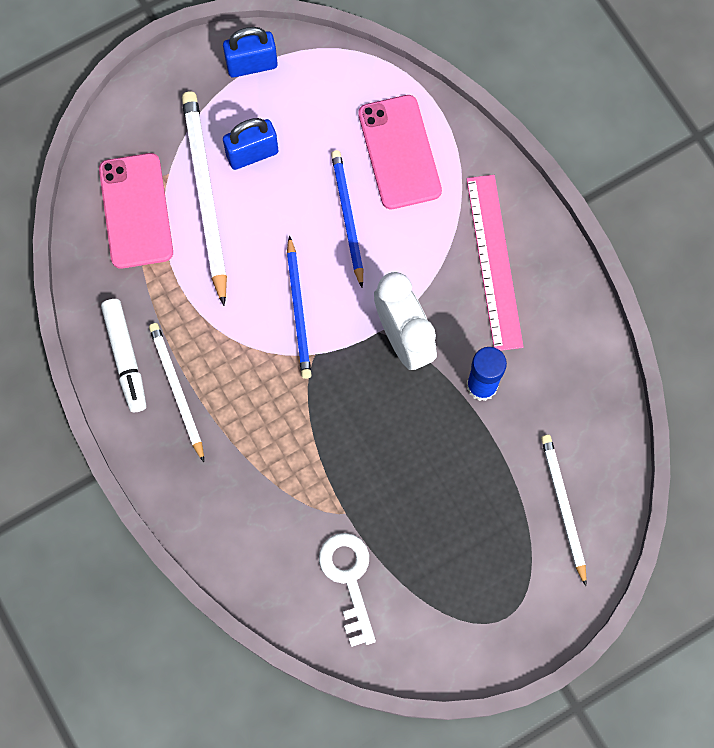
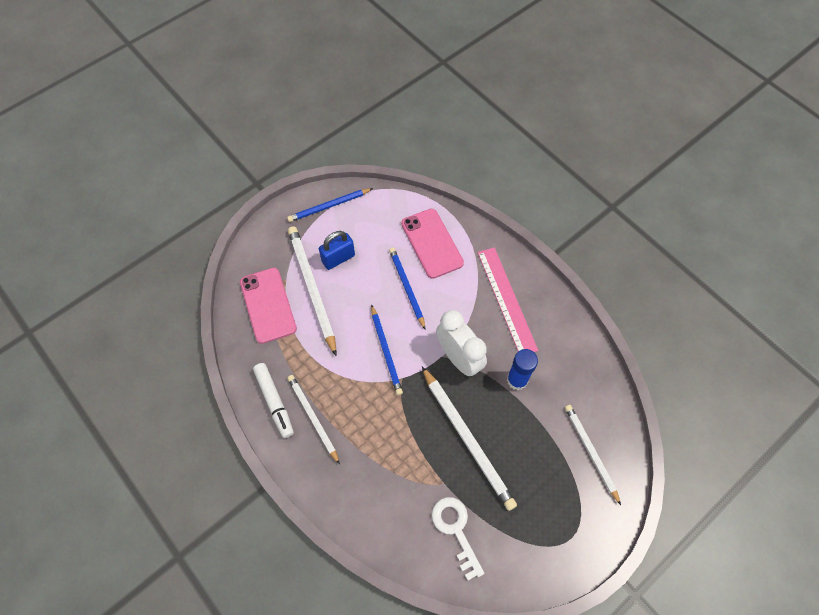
camera: 10 degrees left, 10 degrees down
(252, 65) = (329, 206): blue padlock -> blue pencil
(391, 458) = (467, 439): none -> white pencil

